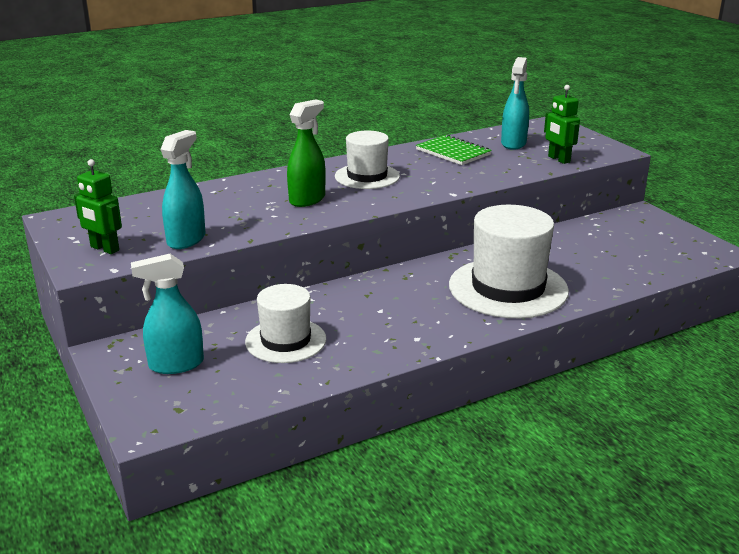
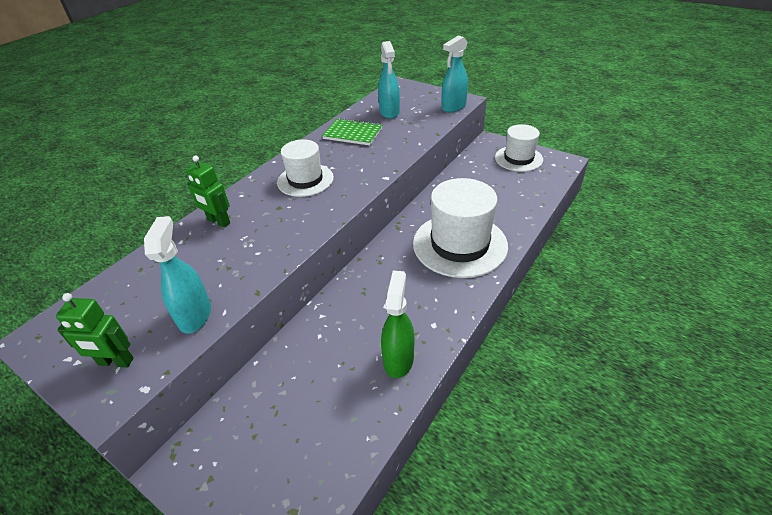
camera: 25 degrees left, 15 degrees up
(176, 364) = (254, 451): turquoise spray bottle -> turquoise spray bottle (453, 107)
(285, 340) = (333, 374): white hat -> white hat (518, 158)
(307, 199) = (274, 223): green spray bottle -> green spray bottle (398, 359)
(558, 159) = (432, 119): green robot -> green robot (218, 222)

